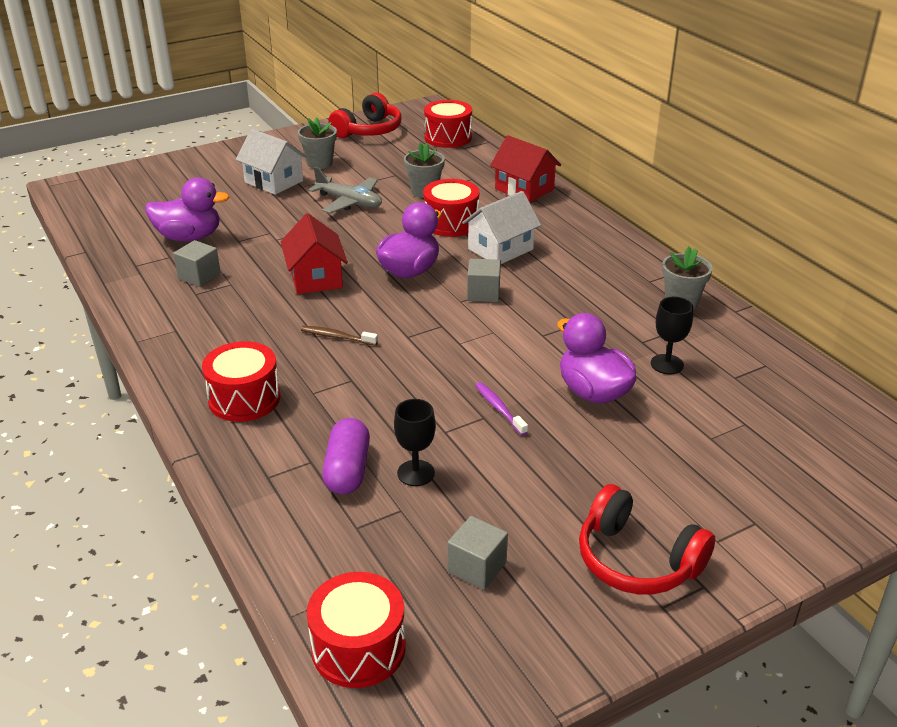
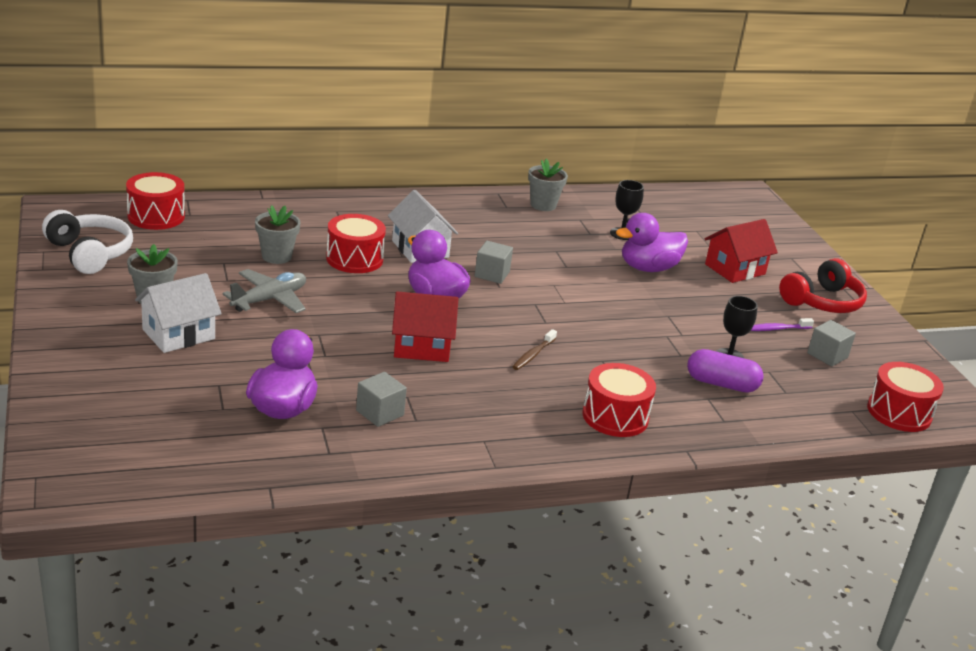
camera: 80 degrees left, 5 degrees down
(369, 130) = (90, 253): red headphones -> white headphones
(499, 408) = (659, 307): purple toothbrush -> purple toothbrush (777, 329)
(524, 189) = (311, 210): red house -> red house (735, 269)

